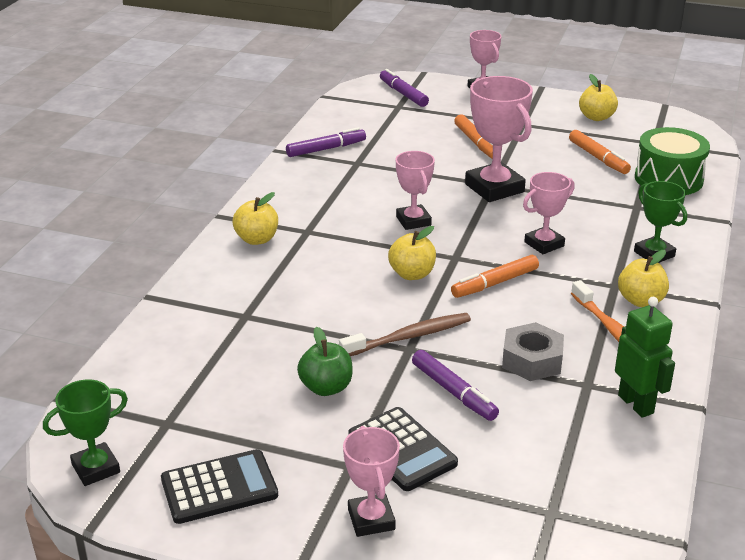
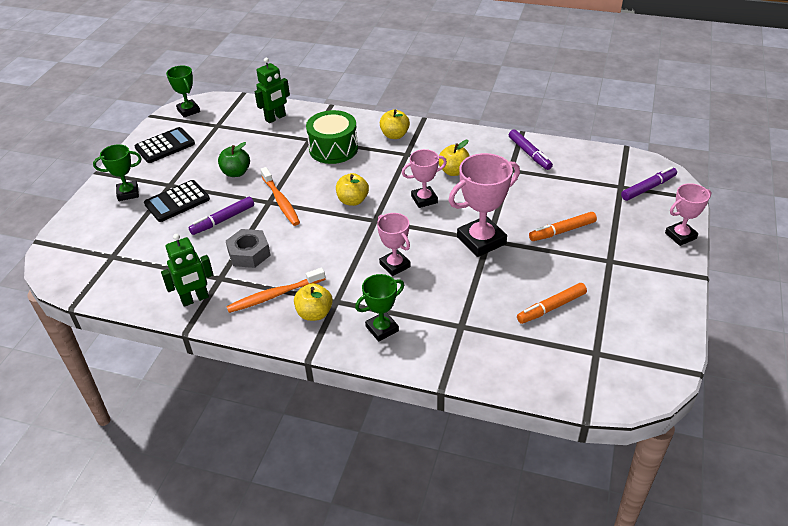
camera: 90 degrees right, 10 degrees up
(167, 353) = (275, 118): none -> green robot
(219, 488) = (165, 146): black calculator -> black calculator turned 105 degrees counterclockwise
(371, 519) = (128, 193): pink trophy -> green trophy
(409, 337) = (281, 201): brown toothbrush -> orange toothbrush
(495, 283) = (340, 238): orange marker -> none
(596, 117) = (643, 313): yellow apple -> yellow apple (454, 171)
(668, 179) = (518, 354): green drum -> green drum (333, 149)

